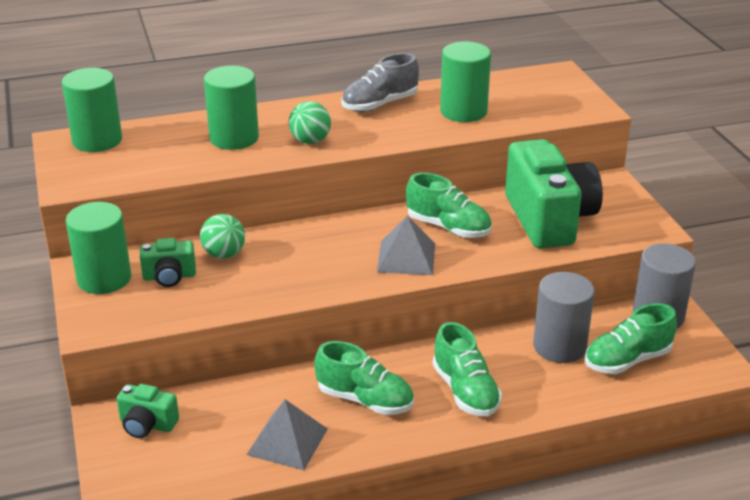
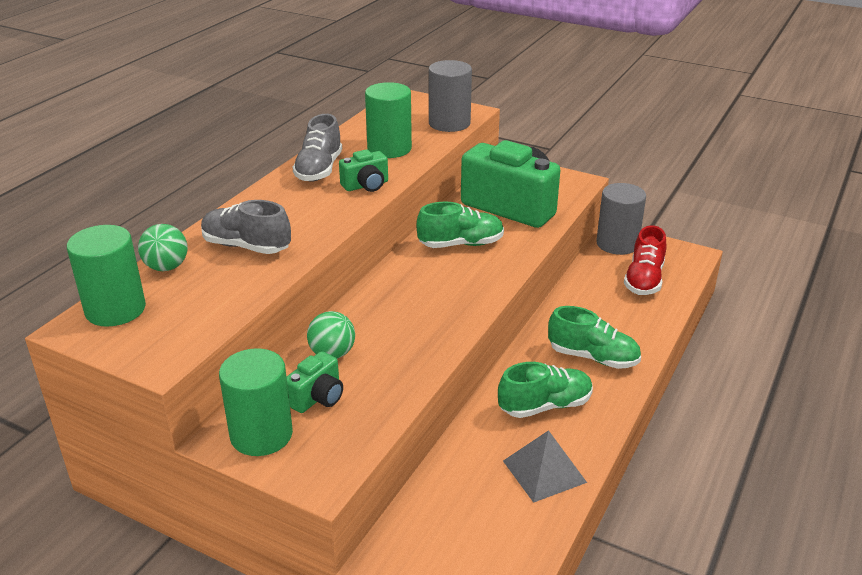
camera: 45 degrees left, 0 degrees up
(147, 424) = (426, 538): green camera -> green camera (366, 185)
(234, 138) = (246, 246): green cylinder -> grey shoe
(310, 141) = (315, 219): green ball -> green ball (166, 267)
(406, 257) = (469, 279): grey pyramid -> none
(559, 346) = (597, 294): grey cylinder -> grey cylinder (449, 123)
(627, 360) = (644, 280): green shoe -> red shoe

